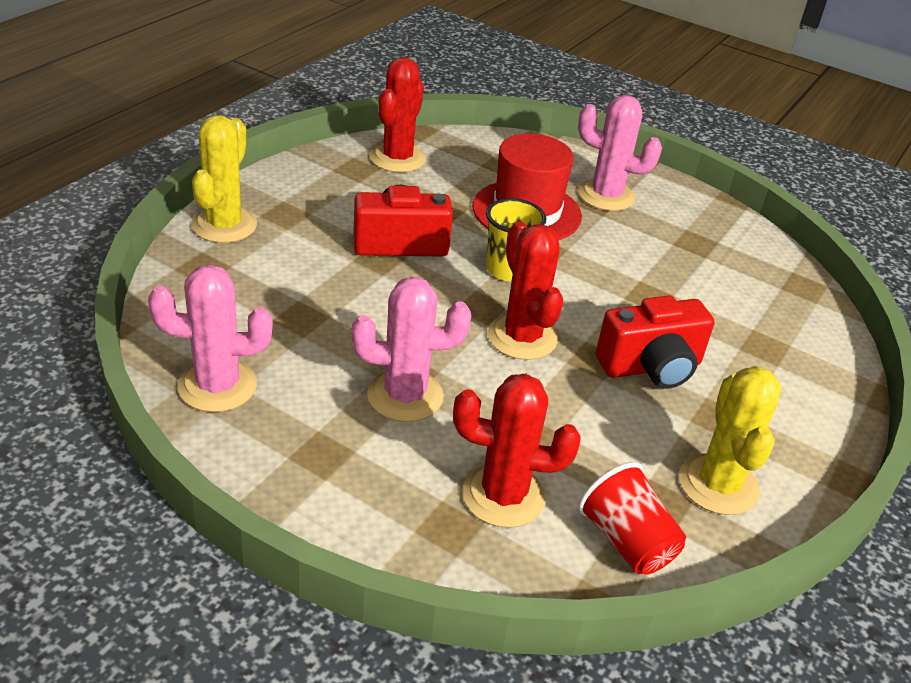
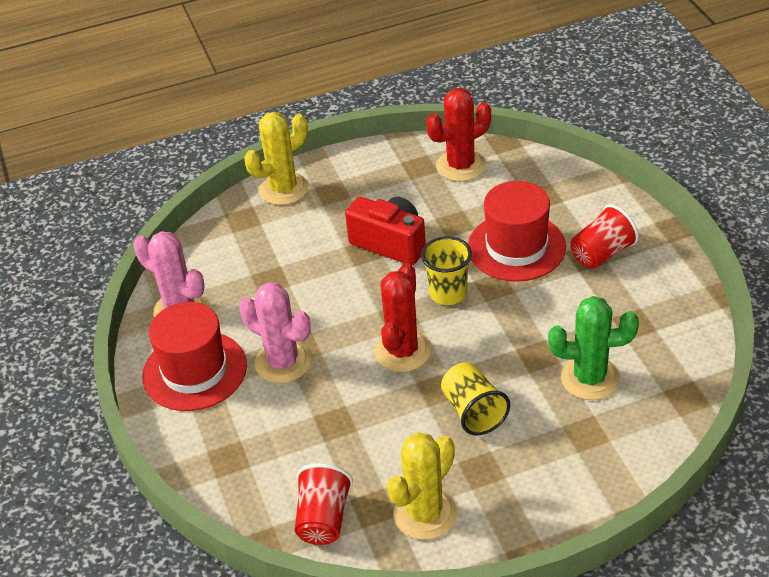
camera: 45 degrees right, 5 degrees up
(305, 446) = (194, 371): none -> red hat
(503, 496) = (278, 455): red cactus -> none
(606, 196) = (602, 253): pink cactus -> red cup
(651, 367) = (473, 412): red camera -> yellow cup
(714, 299) = (590, 378): none -> green cactus

